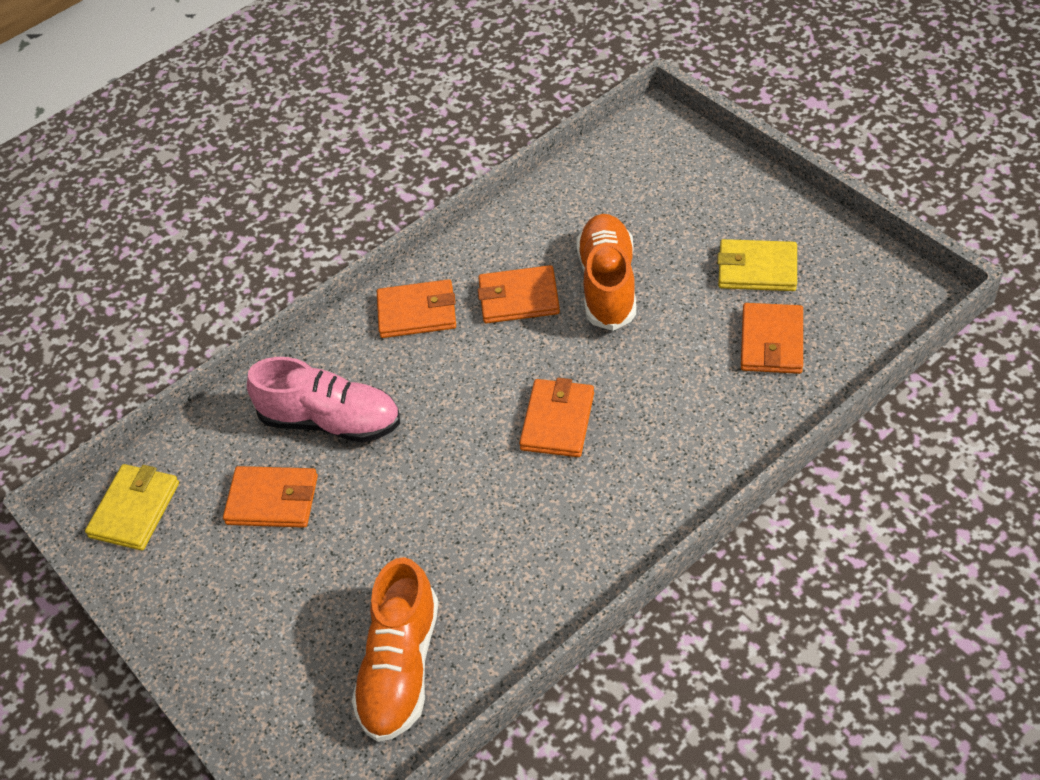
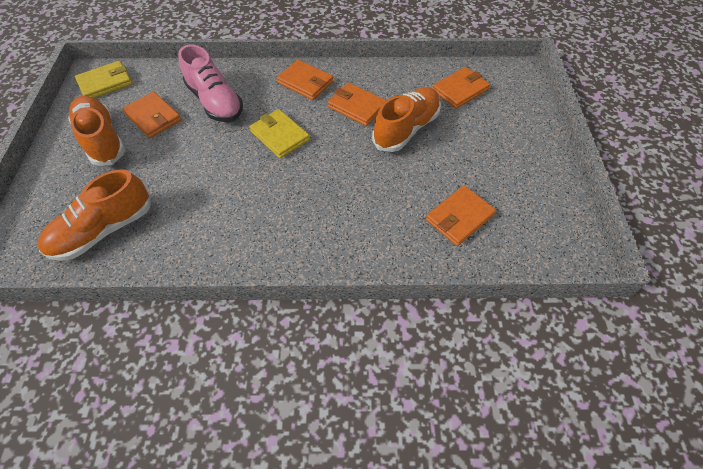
camera: 35 degrees right, 5 degrees up
(242, 578) = (102, 140): none -> orange shoe
(557, 421) = (306, 174): orange wallet -> orange wallet (460, 90)
(757, 269) = (494, 175): yellow wallet -> yellow wallet (279, 136)

